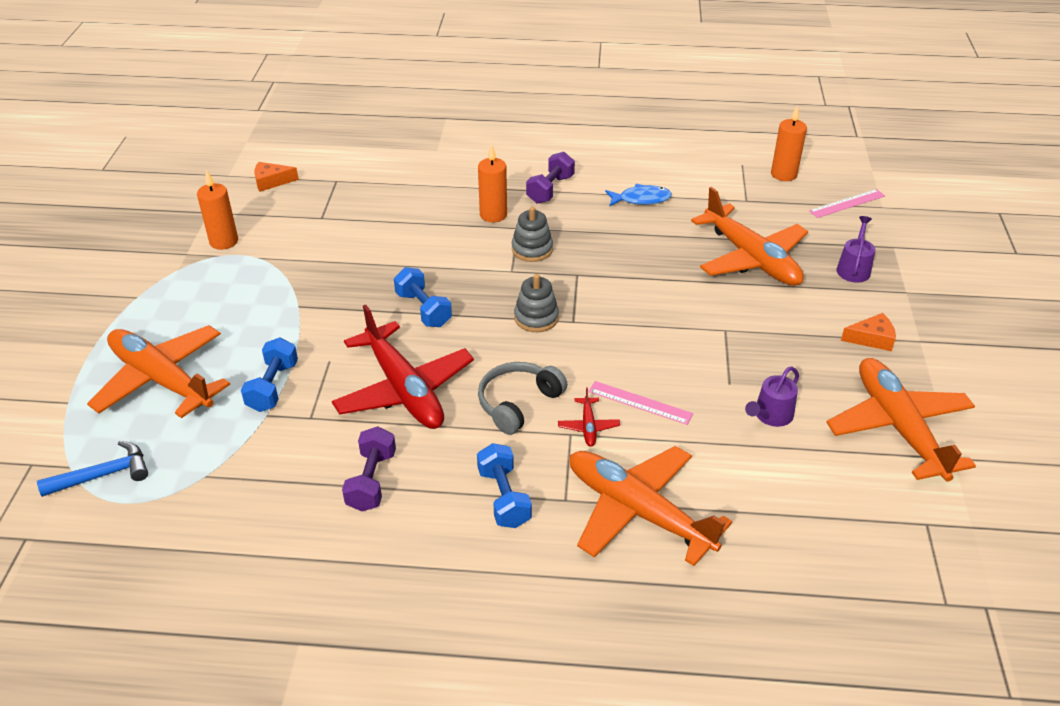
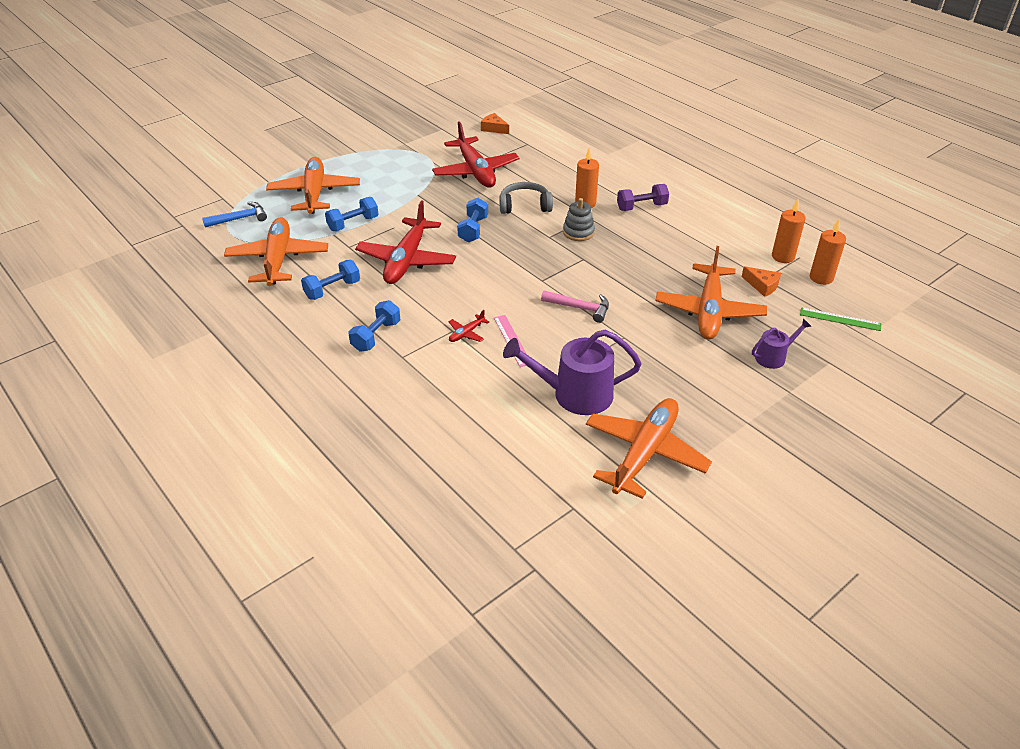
camera: 45 degrees right, 0 degrees up
(103, 475) = (239, 219): blue hammer -> blue hammer turned 45 degrees counterclockwise
(224, 241) = (429, 146): orange candle -> orange candle (783, 257)
(326, 242) = (475, 171): none -> red plane
(371, 481) = (332, 289): purple dumbbell -> blue dumbbell
(518, 403) = (450, 300): grey headphones -> grey headphones (525, 206)
(536, 318) = (524, 267): grey stacking toy -> none
(638, 511) = (427, 386): orange plane -> orange plane (278, 259)
(641, 199) = (691, 241): blue fish -> none
(648, 327) = (580, 308): none -> pink hammer
(771, 415) = (575, 394): purple watering can -> purple watering can, size x1.88
(847, 203) = (840, 319): pink ruler -> green ruler
(872, 338) = (714, 400): orange cheese -> orange cheese (762, 286)

